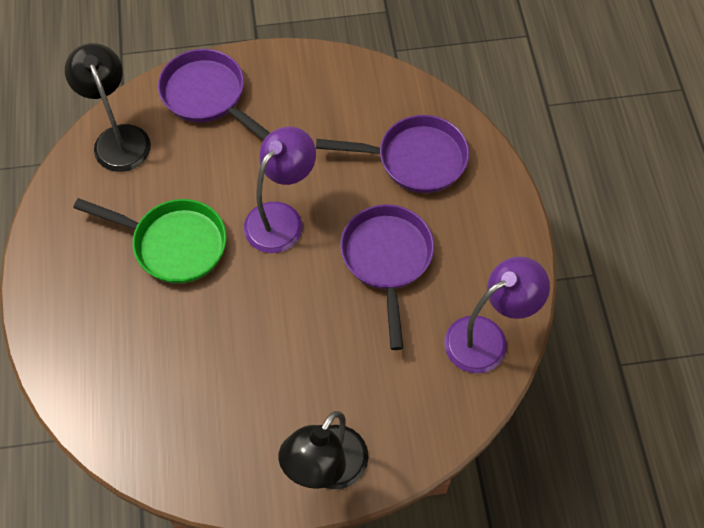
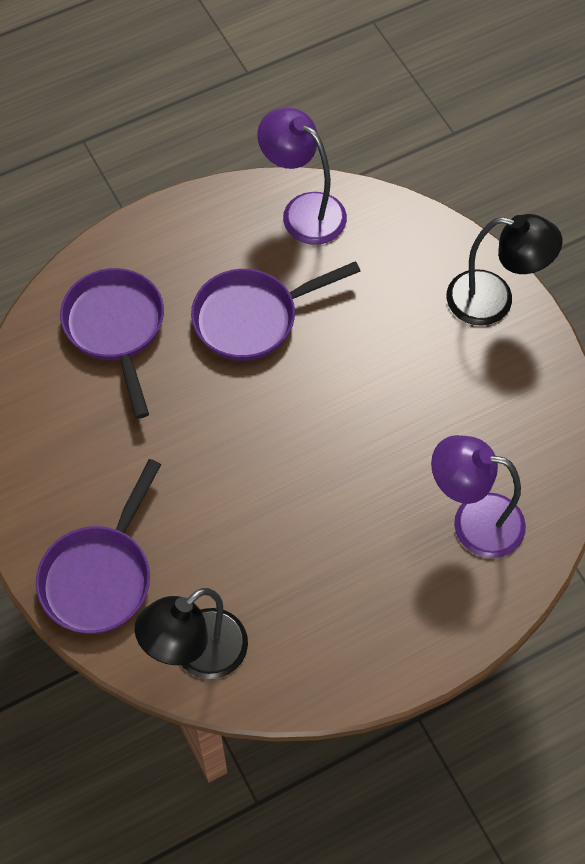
camera: 110 degrees left, 0 degrees up
(173, 244) = (316, 530): green pan -> none
(281, 218) = (240, 434): purple lamp -> purple lamp (473, 521)

